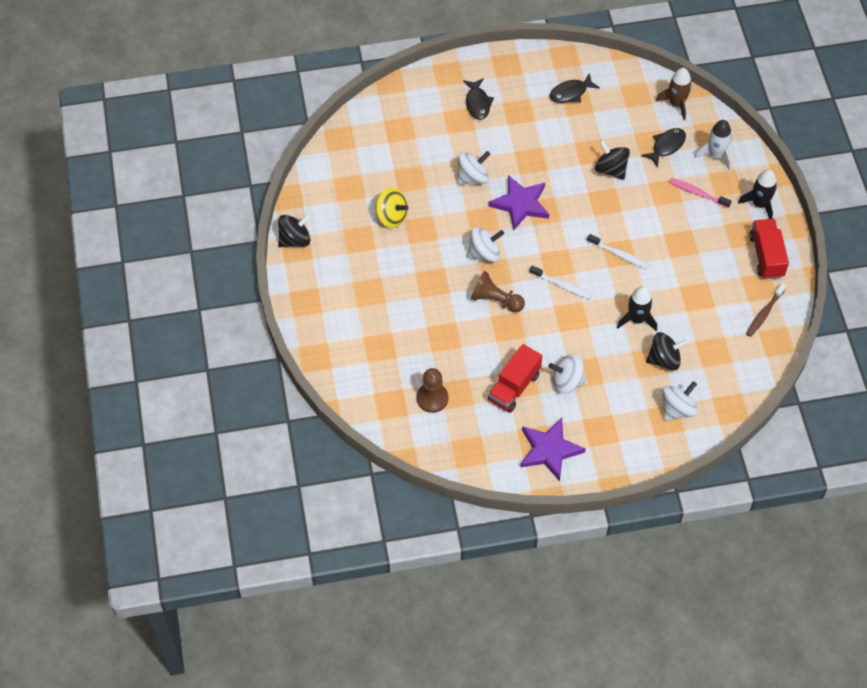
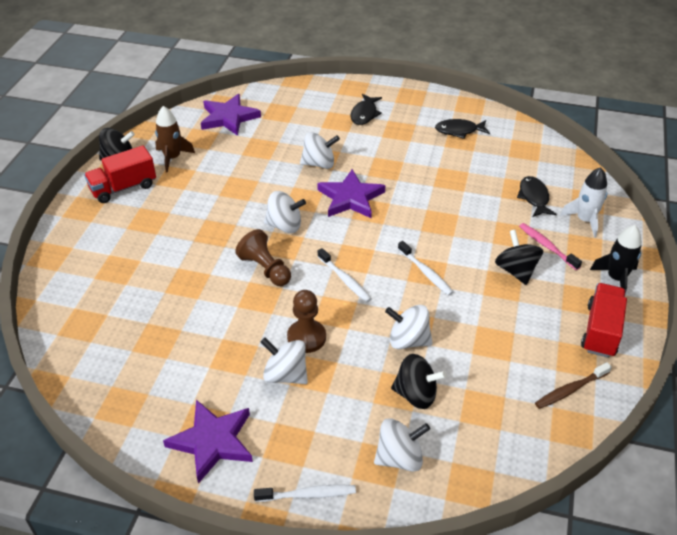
camera: 25 degrees right, 15 degrees down
(357, 154) = (228, 117): none -> purple star
(391, 216) = (220, 170): yellow spinning top -> none
(432, 398) = (128, 335): brown pawn -> brown pawn (306, 337)
(514, 387) = (222, 357): red truck -> red truck (123, 188)
(611, 169) = (463, 198): black spinning top -> black spinning top (516, 270)
(633, 458) = (307, 494): none -> white toothbrush
(637, 319) = (408, 340): black rocket -> white spinning top
(666, 146) = (534, 197): black fish -> black fish turned 75 degrees counterclockwise
(676, 104) = (563, 168): brown rocket -> brown rocket (172, 158)

